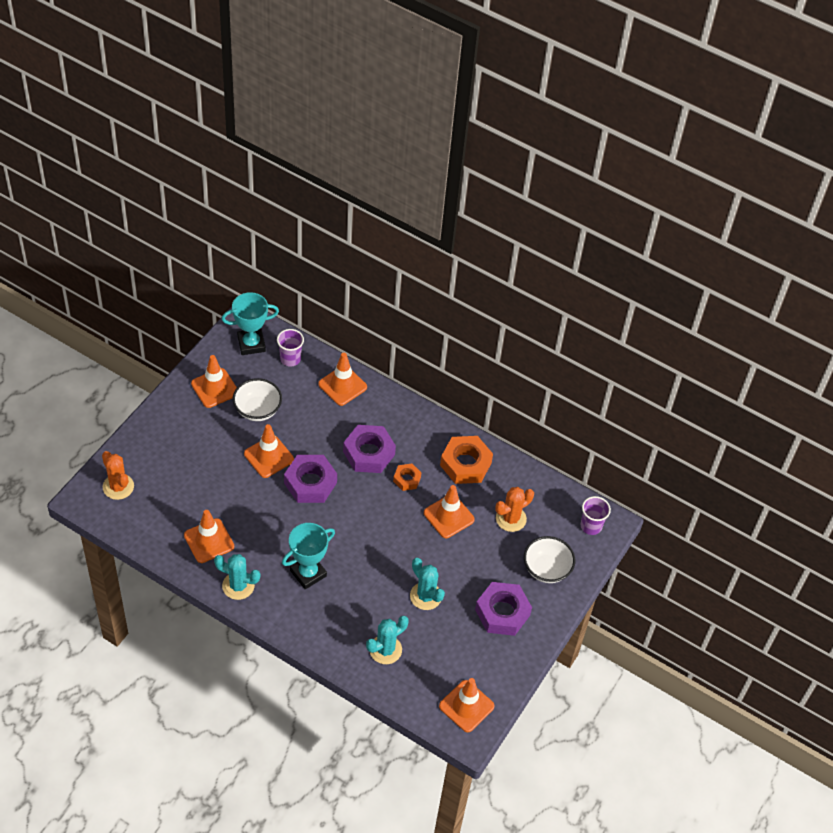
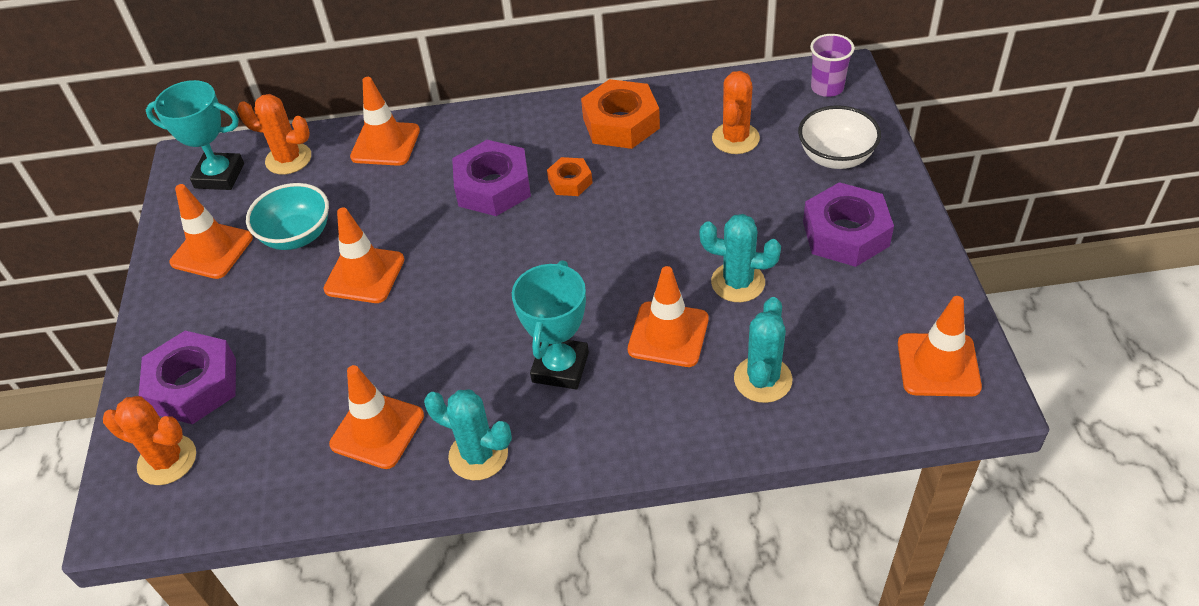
camera: 30 degrees left, 5 degrees down
(238, 586) = (478, 455): turquoise cactus -> turquoise cactus turned 45 degrees clockwise
(251, 344) = (219, 176): turquoise trophy -> turquoise trophy turned 60 degrees clockwise
(257, 410) = (297, 236): white bowl -> turquoise bowl
(290, 359) = (288, 159): purple cup -> orange cactus
(310, 483) = (452, 265): purple nut -> purple nut (194, 385)
(449, 516) = (663, 183): orange traffic cone -> orange traffic cone (668, 334)

